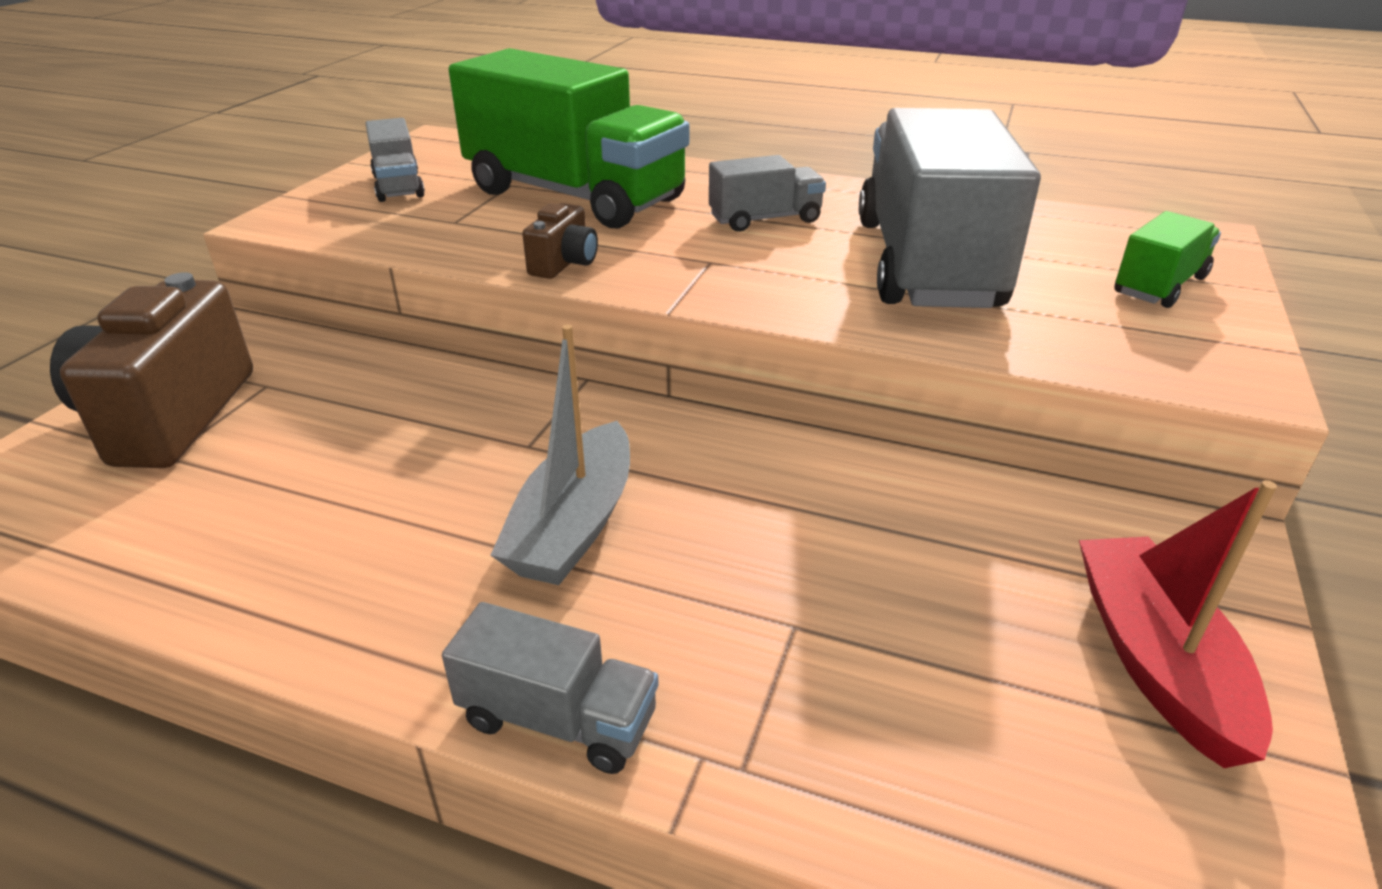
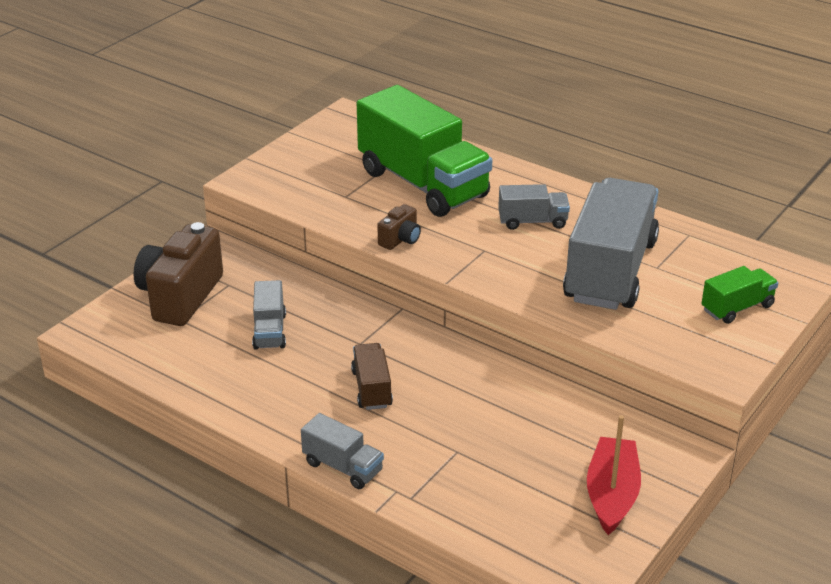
camera: 15 degrees right, 0 degrees up
(398, 186) = (317, 160): grey truck -> grey truck (269, 331)
(574, 525) = (372, 389): grey boat -> brown truck

